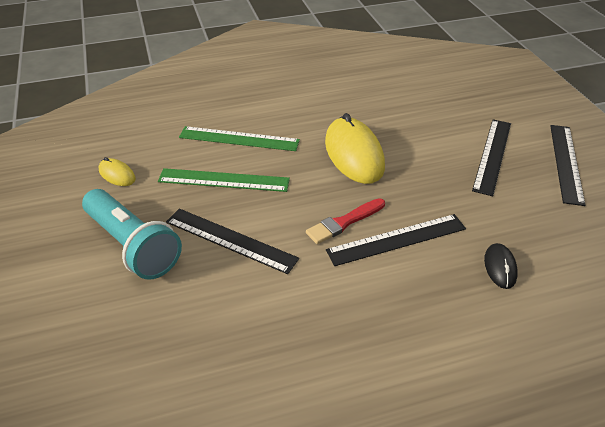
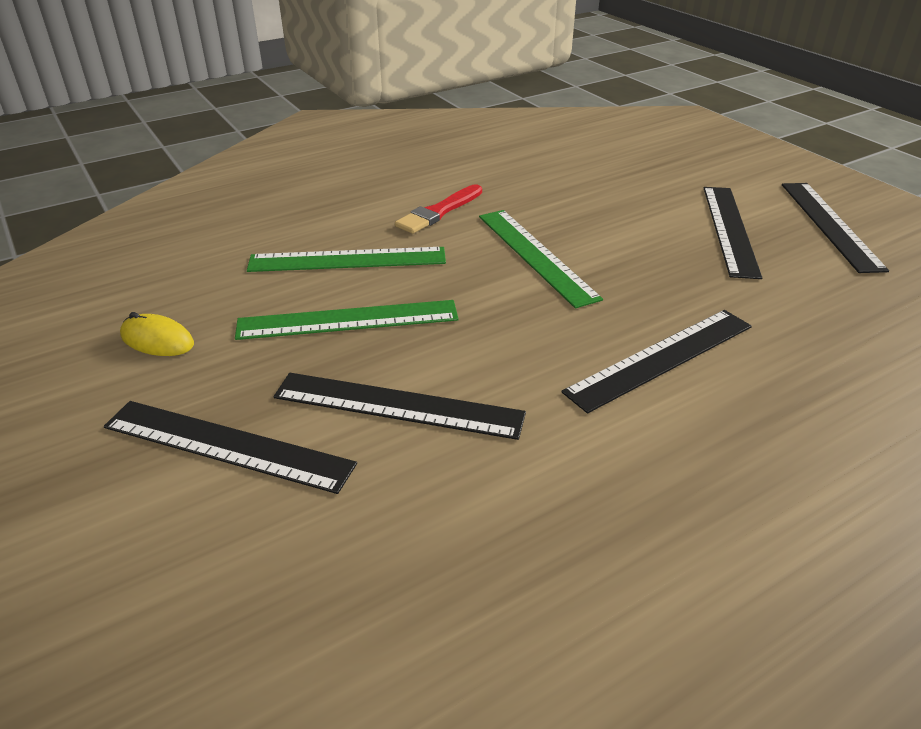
camera: 15 degrees left, 5 degrees down
(133, 245) = (227, 445): turquoise flashlight -> black ruler
(344, 222) = (569, 348): red brush -> red brush (438, 212)
(354, 154) = (535, 255): yellow mouse -> green ruler
(500, 267) = (829, 369): black mouse -> none

